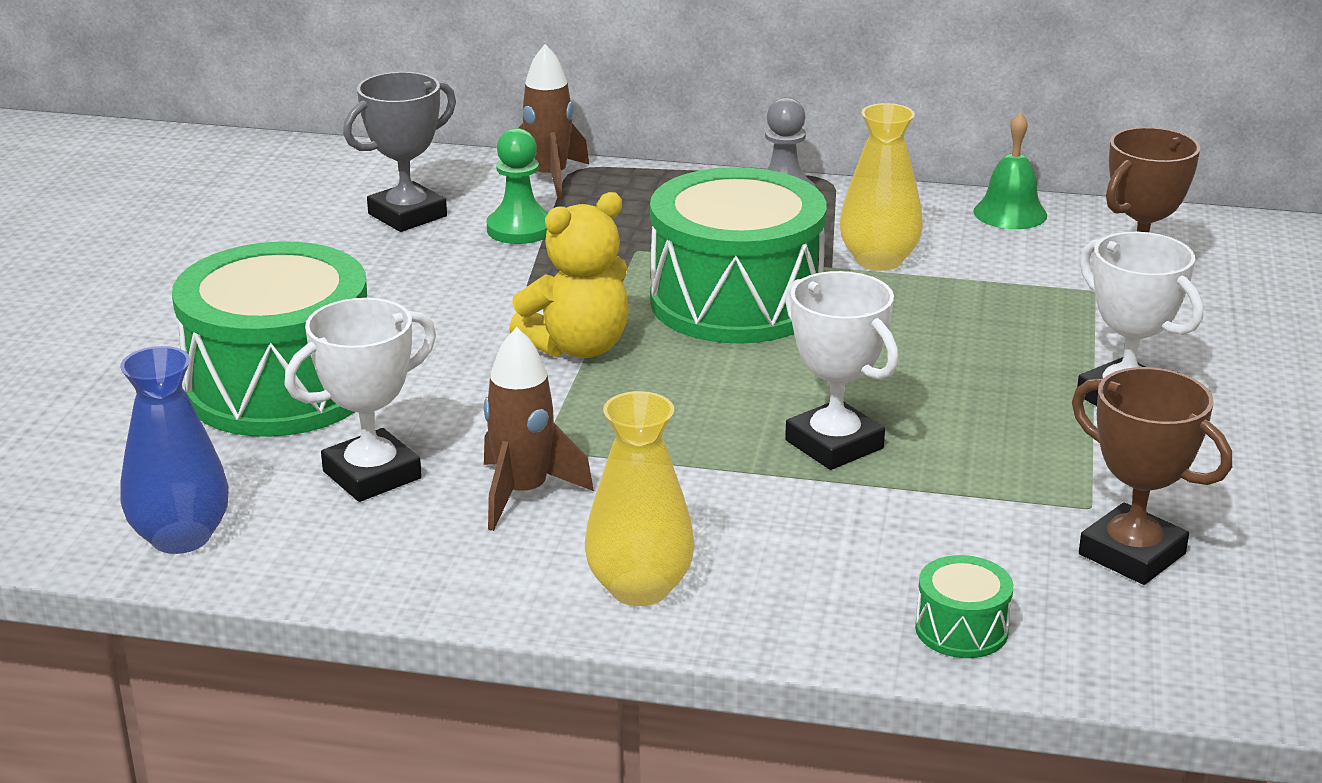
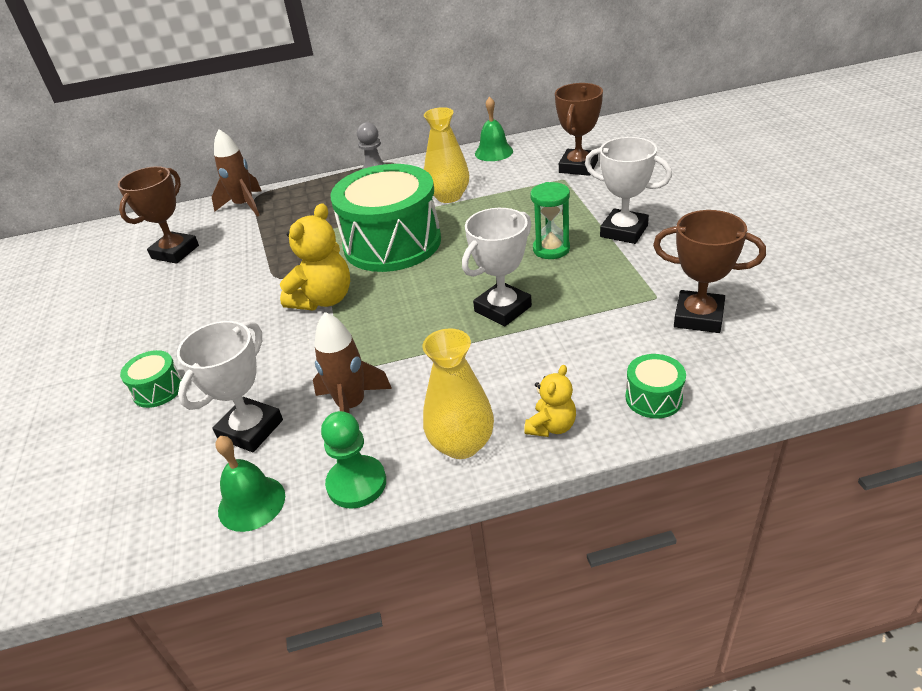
camera: 20 degrees left, 10 degrees up
(181, 537) = (147, 527): blue vase -> none
(281, 388) = (158, 390): green drum -> green drum, size x0.41
(322, 556) = (251, 503): none -> green bell
(407, 215) = (175, 252): grey trophy -> brown trophy
(520, 229) = (246, 240): green pawn -> green pawn (356, 483)
(781, 611) = (551, 426): none -> yellow teddy bear
(834, 444) = (503, 309): white trophy -> white trophy turned 75 degrees counterclockwise
(980, 387) = (551, 249): none -> green hourglass

